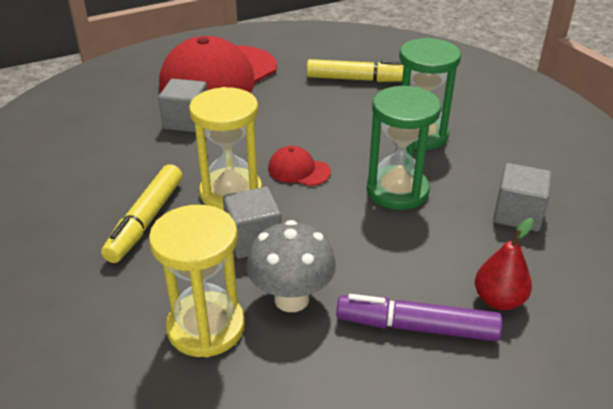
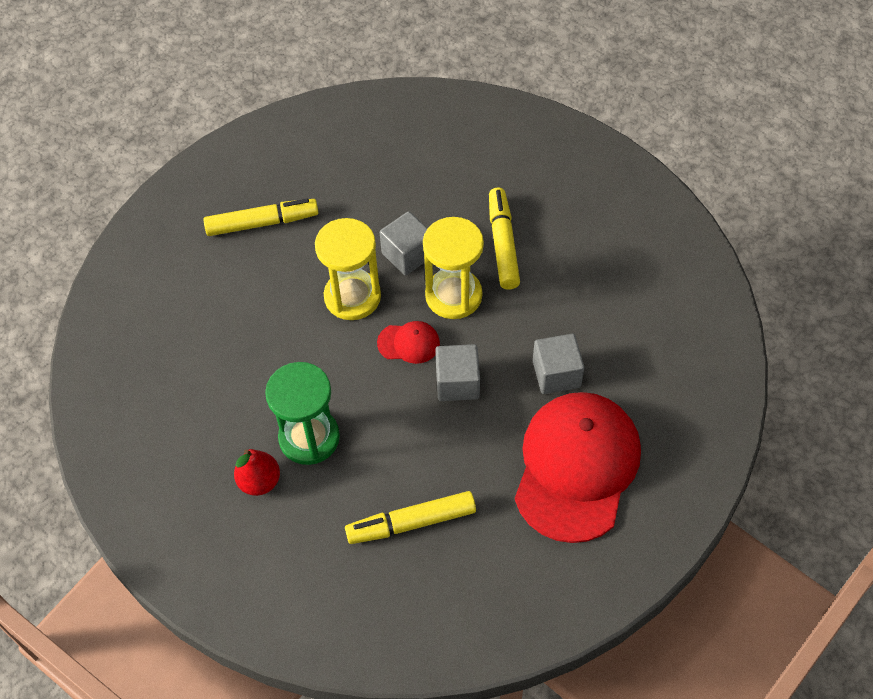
camera: 160 degrees right, 20 degrees up
(206, 327) = (401, 178): yellow hourglass -> yellow hourglass (352, 297)
(291, 299) = (354, 216): grey mushroom -> none
(397, 191) = (310, 348): green hourglass -> none
(417, 327) = (261, 223): purple marker -> yellow marker
(498, 300) = (208, 262): red pear -> red pear (259, 481)
(517, 214) = (199, 355): grey cube -> grey cube (457, 383)

